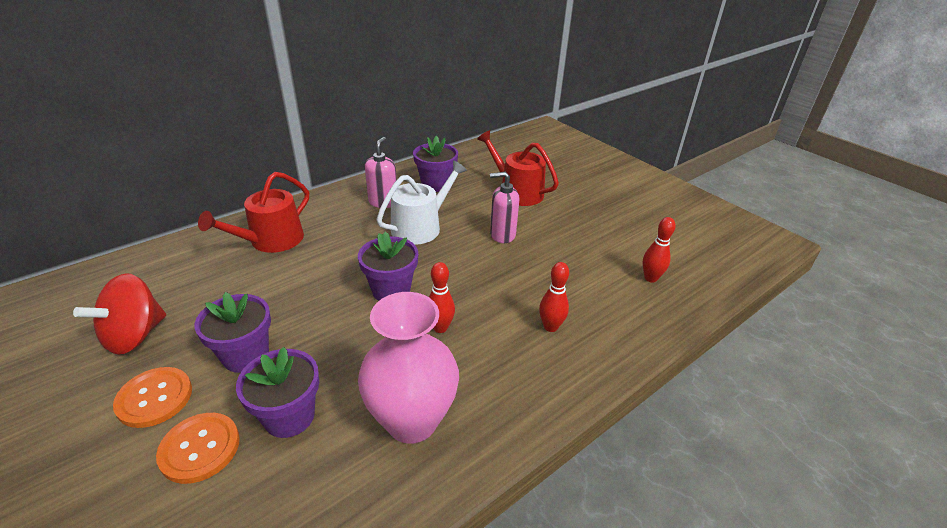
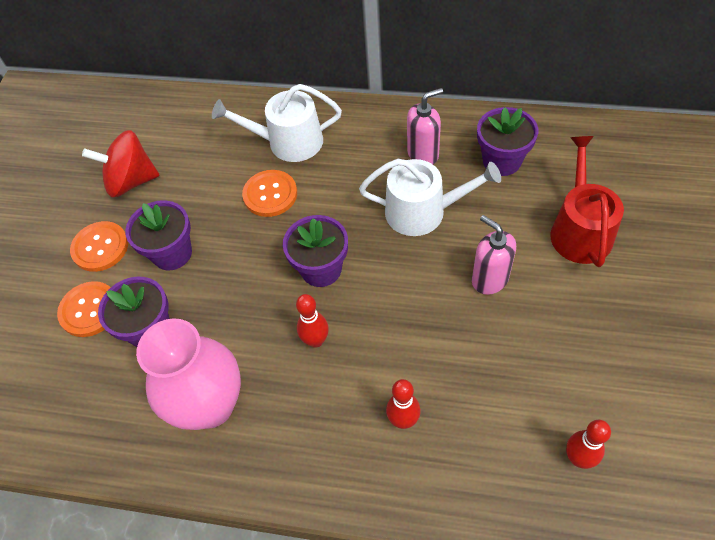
camera: 55 degrees right, 20 degrees up
(271, 241) = (288, 142): red watering can -> white watering can
(294, 274) = (270, 194): none -> orange button

